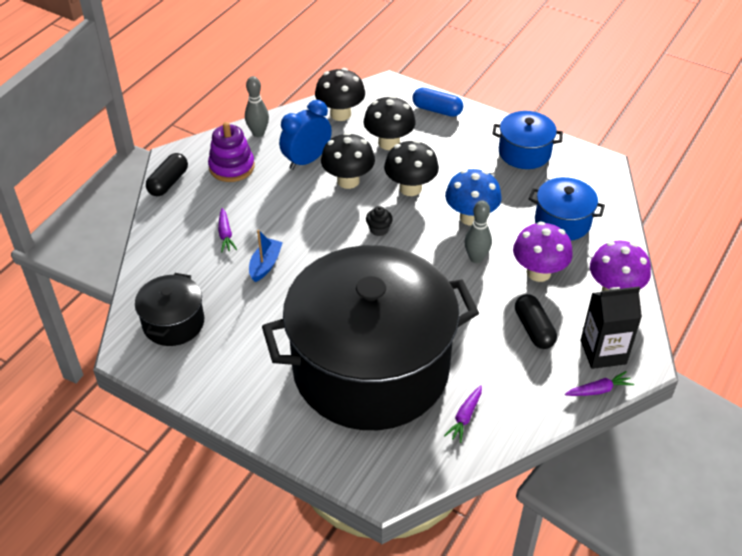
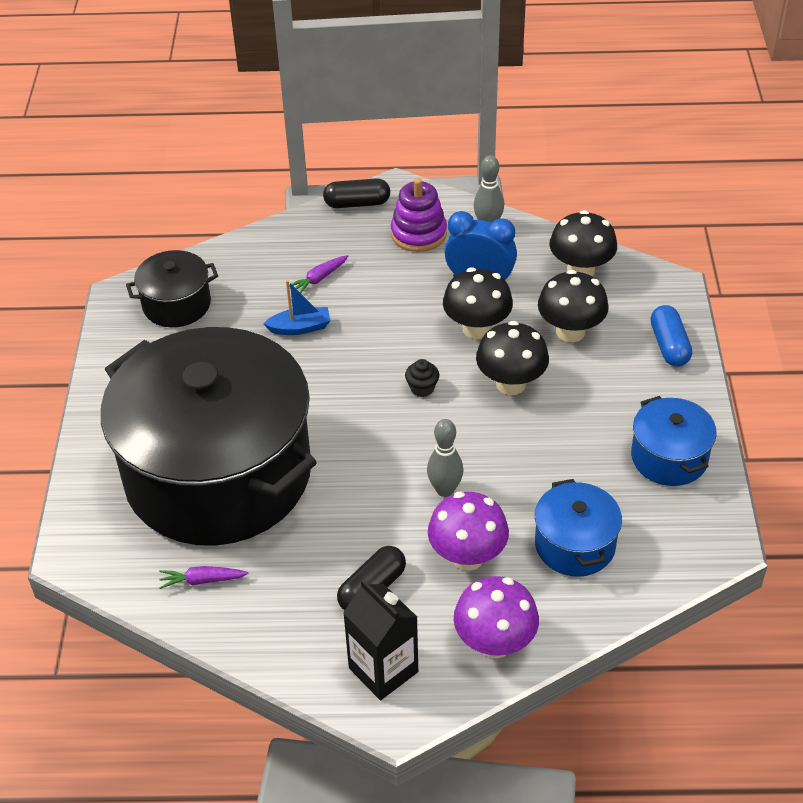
camera: 60 degrees right, 0 degrees up
(471, 217) = (508, 456): blue mushroom -> none
(599, 390) = (320, 688): purple carrot -> none

